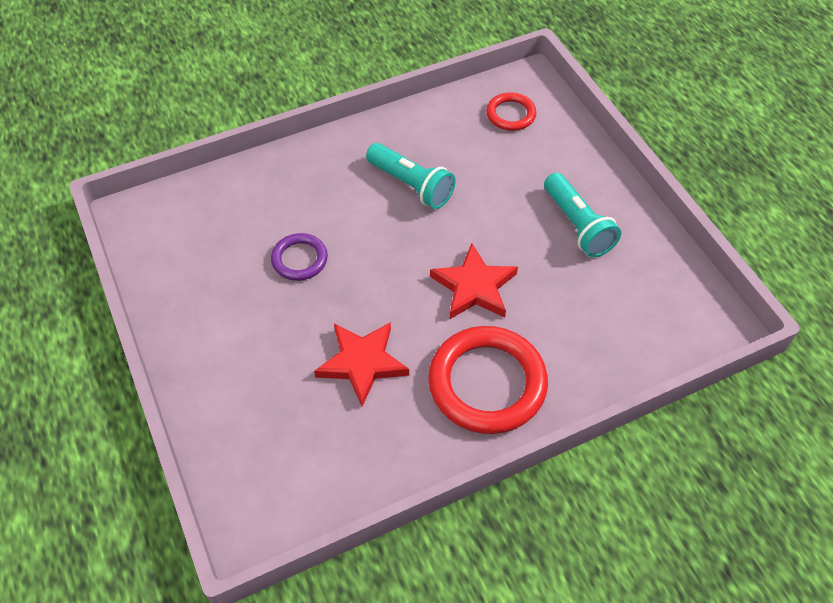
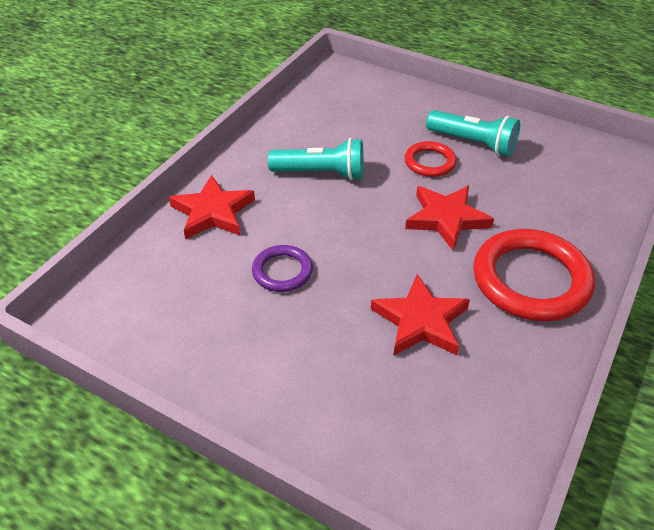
camera: 35 degrees left, 10 degrees down
(294, 177) = (213, 212): none -> red star
(510, 114) = (347, 96): red ring -> red ring (430, 162)

